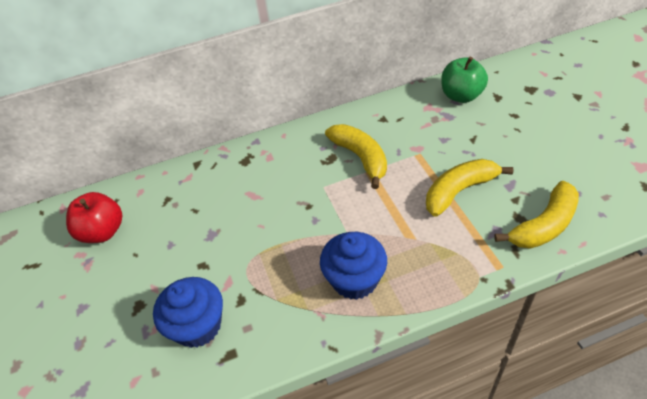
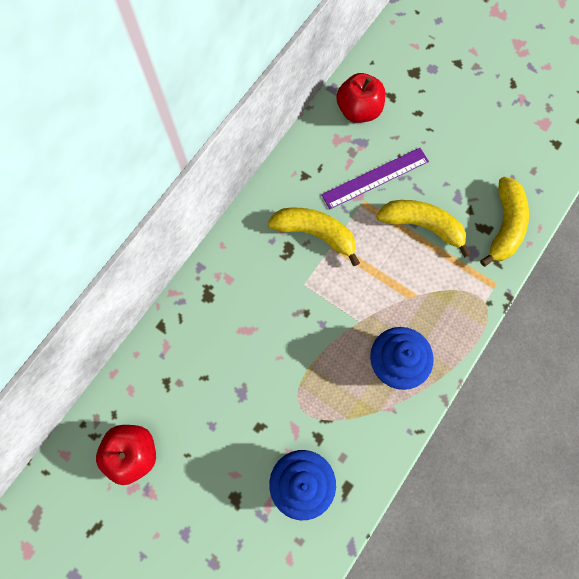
camera: 40 degrees left, 25 degrees up
(441, 142) = (375, 178): none -> purple ruler
(459, 191) = (422, 226): yellow banana -> yellow banana turned 90 degrees clockwise
(461, 96) = (358, 110): green apple -> red apple

